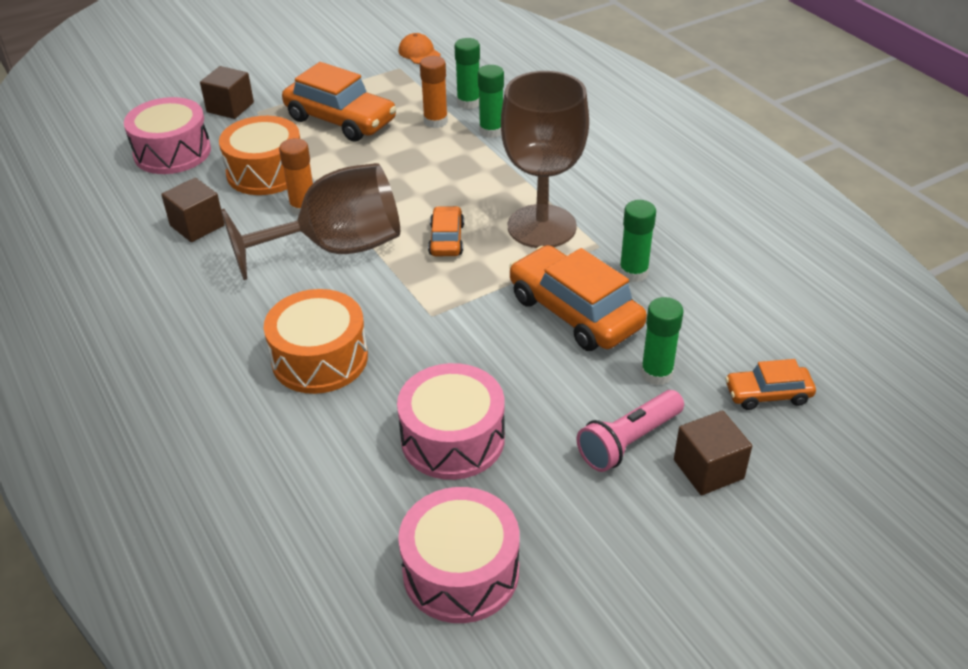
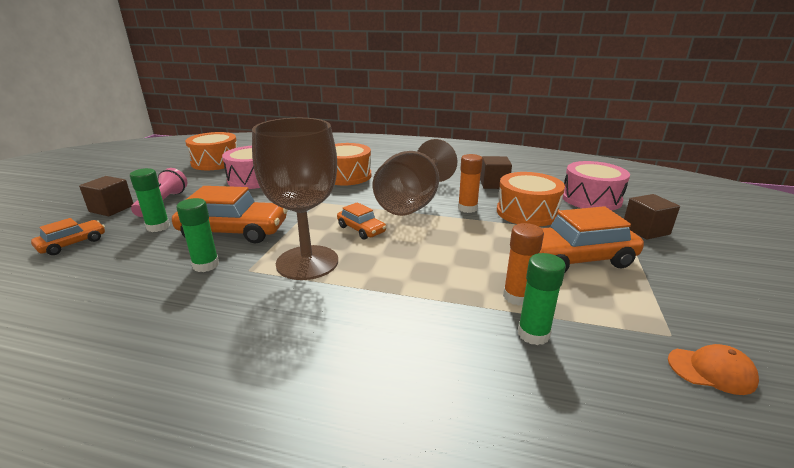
camera: 135 degrees right, 15 degrees down
(461, 571) = (215, 162): pink drum -> orange drum
(491, 131) = (459, 315): green glue stick -> none

